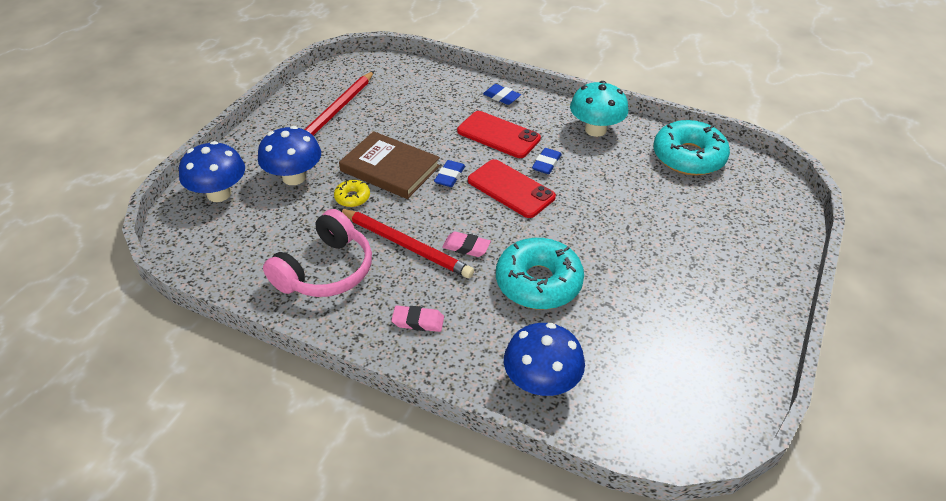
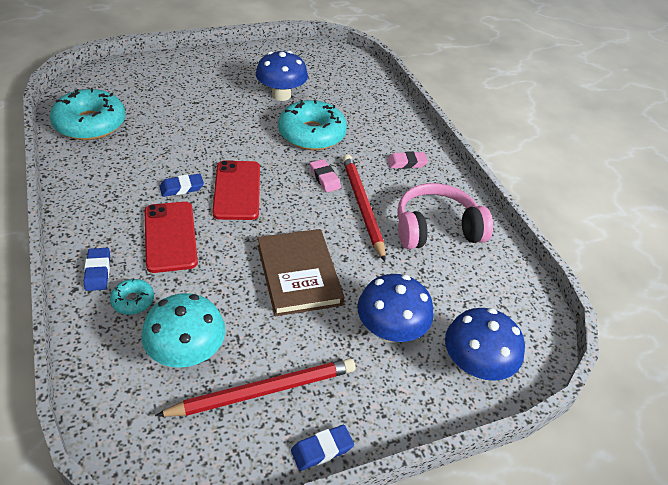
camera: 140 degrees left, 0 degrees up
(352, 197) = (360, 271): yellow donut -> none
(418, 321) = (407, 163): pink eraser -> pink eraser turned 60 degrees counterclockwise
(449, 176) = (263, 231): blue eraser -> blue eraser (322, 449)
(460, 99) = (133, 301): none -> turquoise donut
(541, 382) = (375, 103): blue mushroom -> blue mushroom (281, 95)
(595, 130) = (98, 184): turquoise mushroom -> turquoise mushroom (187, 353)

